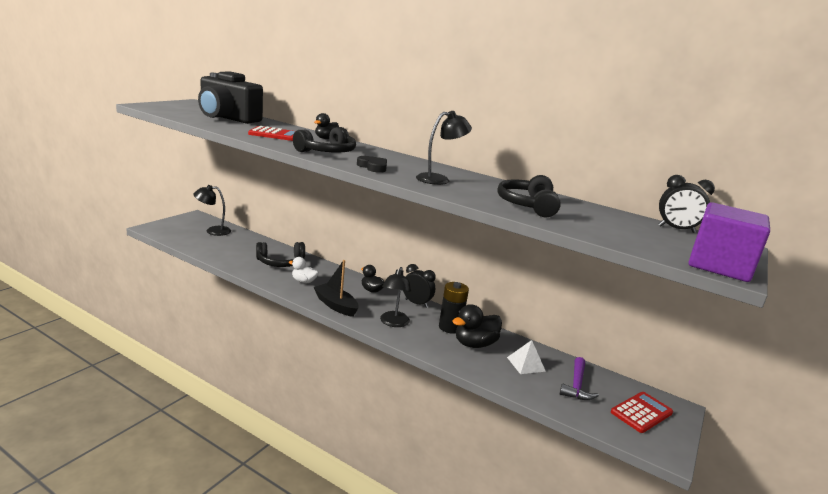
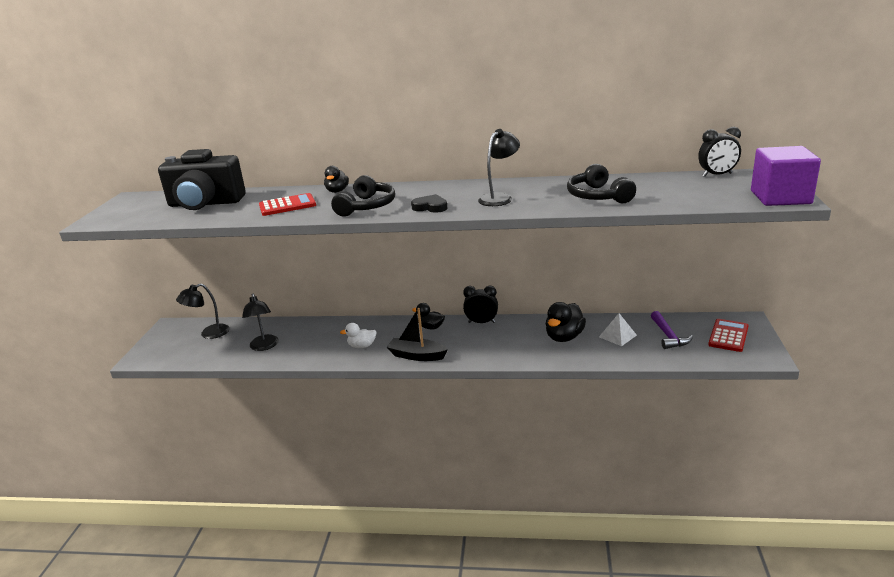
camera: 20 degrees left, 5 degrees up
(281, 262) = (318, 337): black headphones -> none
(393, 323) = (482, 349): black lamp -> black lamp (264, 346)
(450, 327) = (531, 331): black battery -> none

